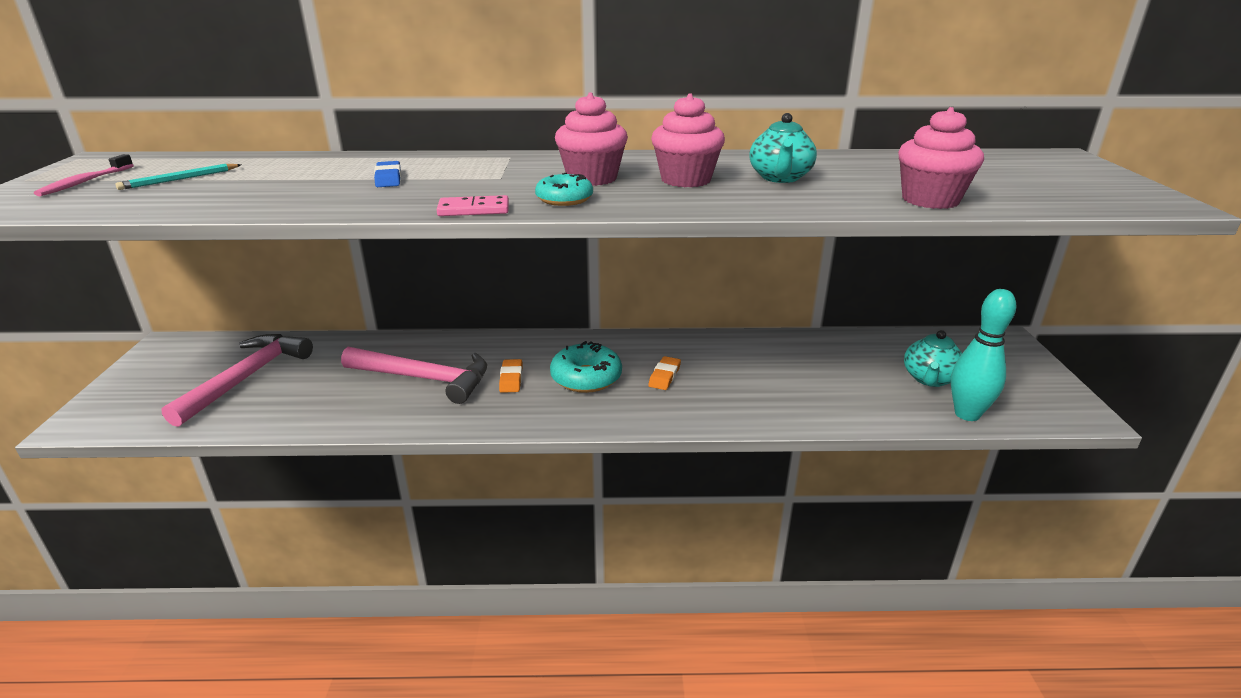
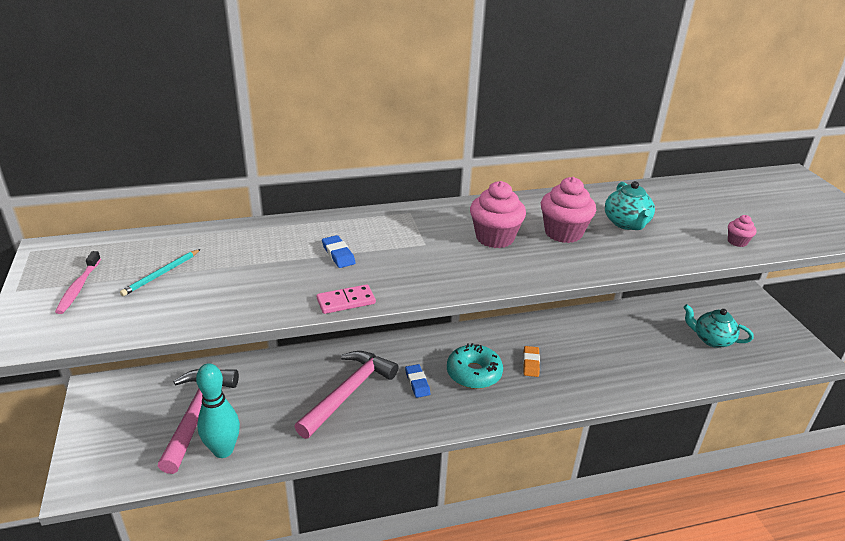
camera: 15 degrees left, 5 degrees up
(424, 378) = (348, 393): pink hammer -> pink hammer turned 60 degrees counterclockwise
(474, 210) = (438, 290): pink domino -> pink domino (346, 301)
(511, 379) = (417, 383): orange eraser -> blue eraser
(564, 199) = (494, 268): turquoise donut -> none
(929, 379) = (712, 339): turquoise teapot -> turquoise teapot turned 105 degrees clockwise
(930, 200) = (737, 242): pink cupcake -> pink cupcake, size x0.50
(967, 414) = (745, 368): turquoise bowling pin -> turquoise bowling pin (223, 450)

